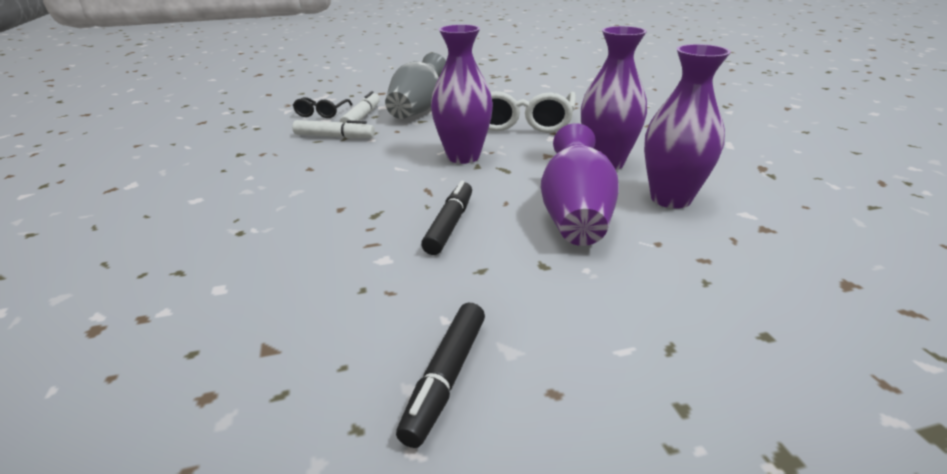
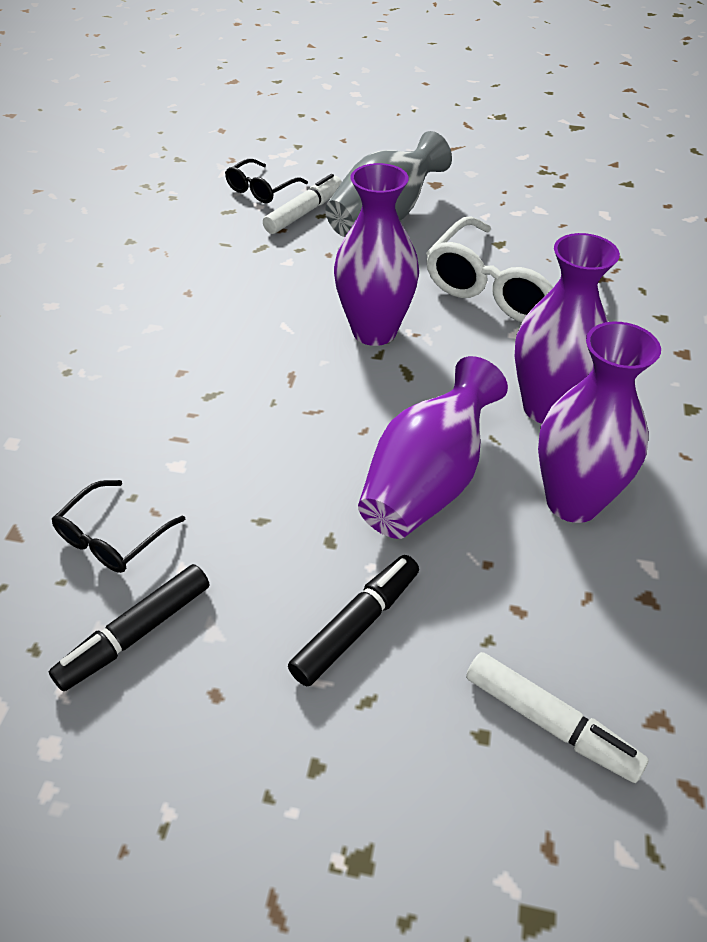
camera: 25 degrees right, 15 degrees up
(334, 137) = (248, 242): white marker -> white marker (549, 722)
(367, 320) = (113, 537): none -> black glasses
(449, 225) = (276, 442): black marker -> black marker (356, 626)

